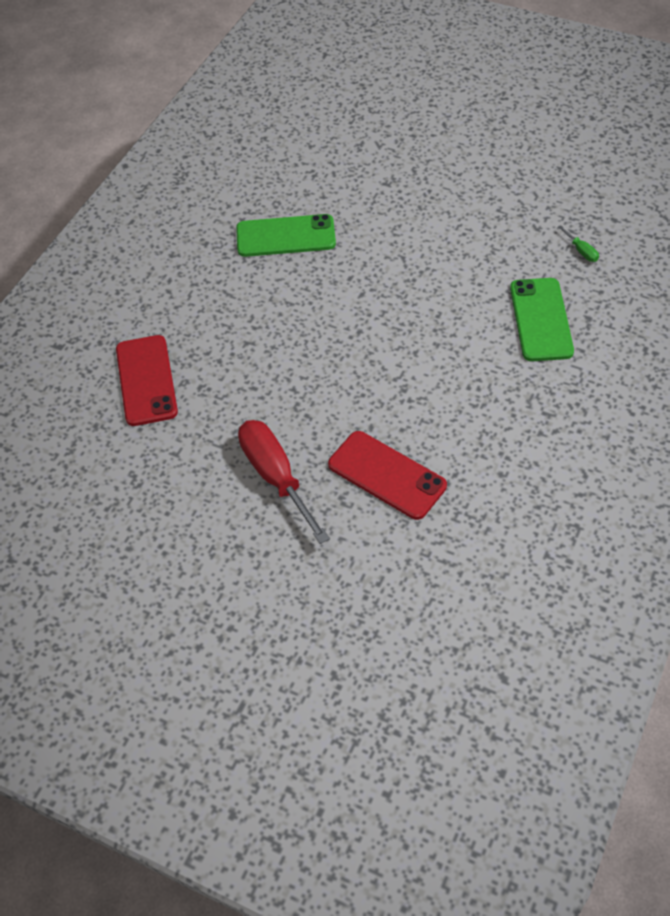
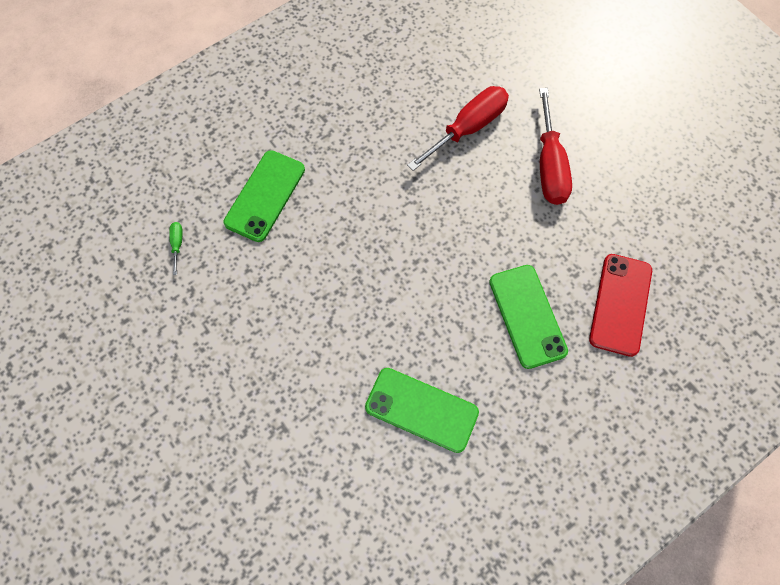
camera: 155 degrees left, 15 degrees up
(230, 334) = (527, 316): none -> green phone
(387, 475) = (468, 128): red phone -> red screwdriver

